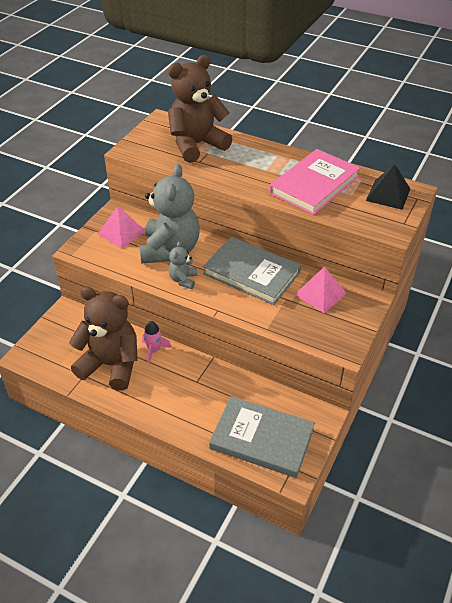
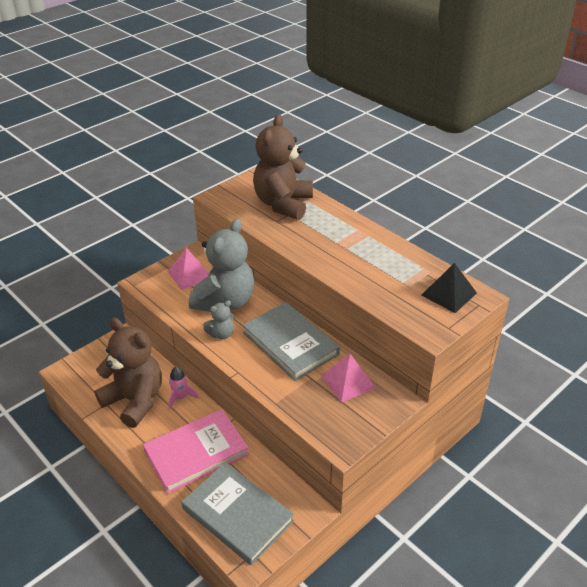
camera: 20 degrees right, 5 degrees down
(183, 280) = (221, 334): grey teddy bear -> grey teddy bear turned 150 degrees counterclockwise
(196, 145) = (283, 204): brown teddy bear -> brown teddy bear turned 60 degrees counterclockwise
(314, 185) = (377, 267): pink book -> pink book (196, 453)

